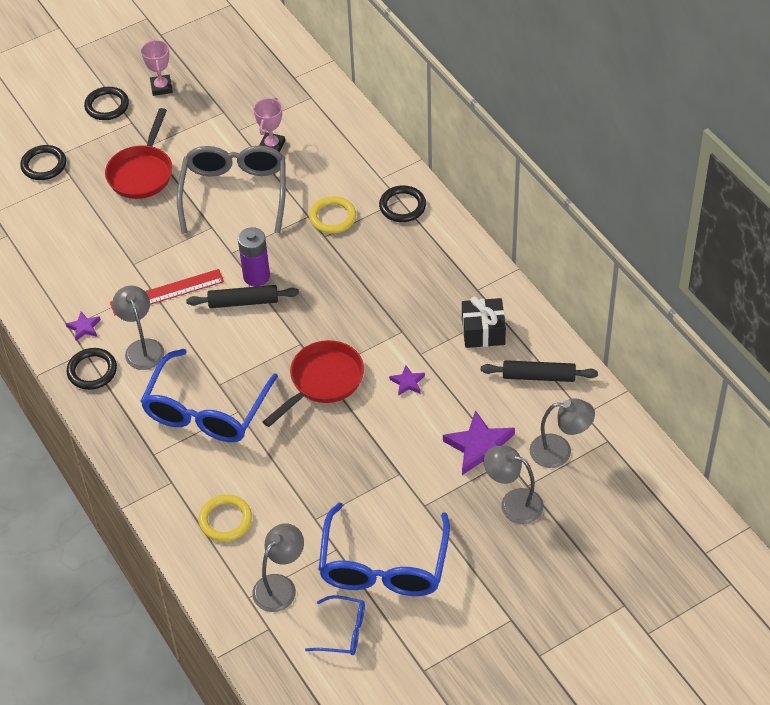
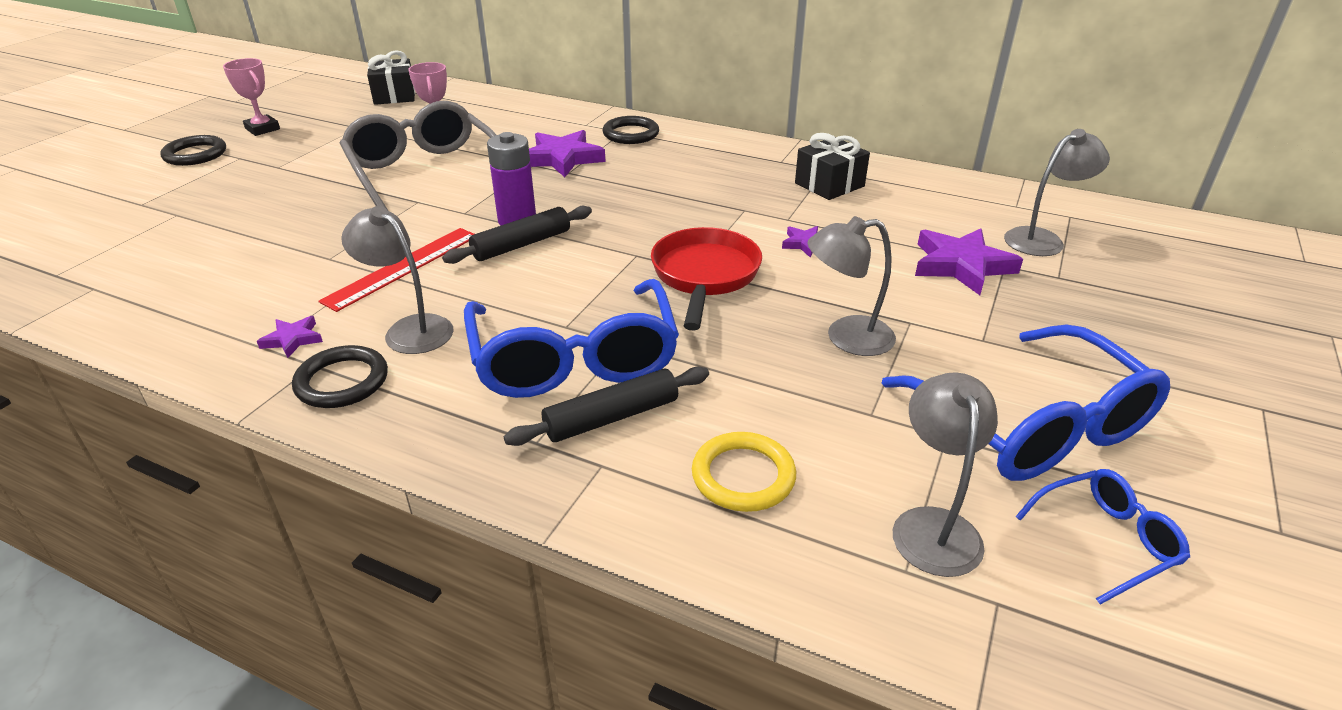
camera: 35 degrees left, 15 degrees down
(44, 165) = (124, 215): black ring -> none
(142, 173) = (283, 187): red pan -> none
(273, 74) = (394, 96): none -> black gift
(332, 217) = (562, 158): yellow ring -> purple star
(513, 502) = (1070, 296): grey lamp -> grey lamp (846, 337)
(538, 376) = (931, 196): black rolling pin -> black rolling pin (612, 417)

